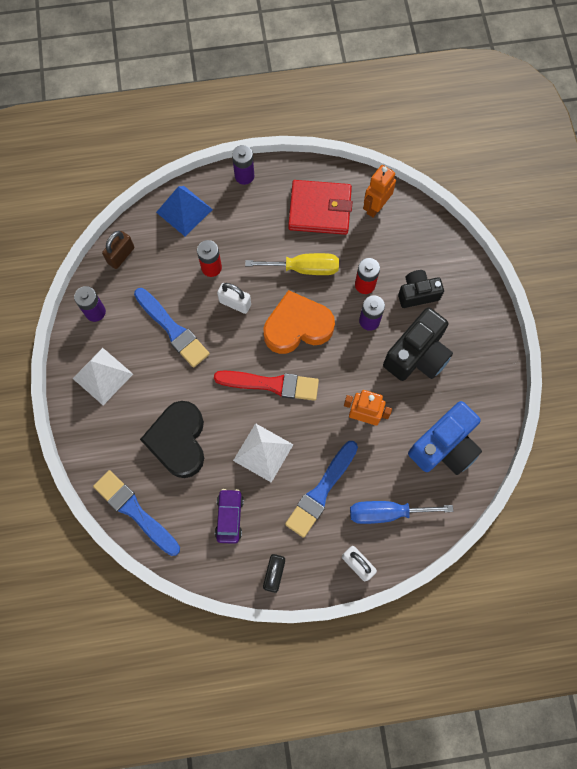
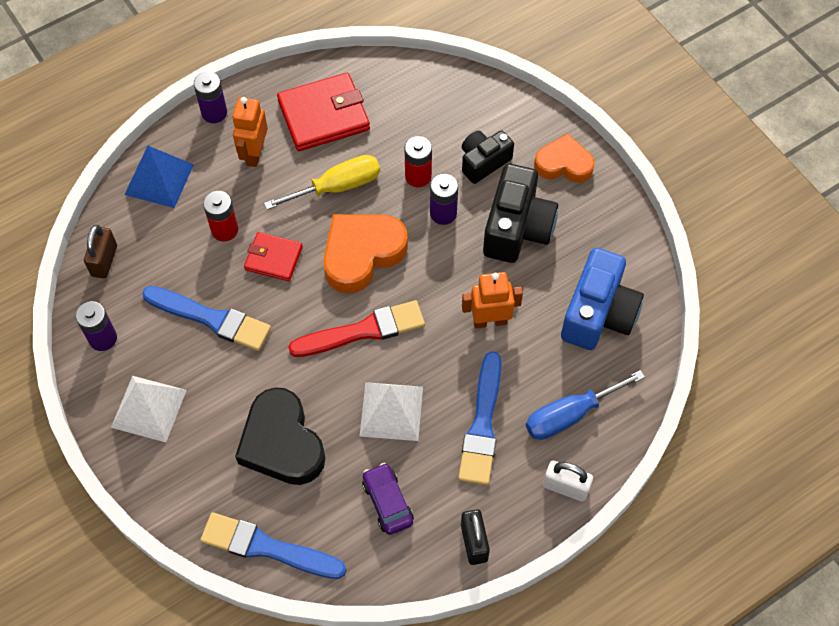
camera: 25 degrees left, 10 degrees down
(235, 303) = (273, 258): white padlock -> red wallet
(375, 207) = (388, 87): orange robot -> orange robot (254, 153)
(475, 320) = (563, 164): none -> orange heart

